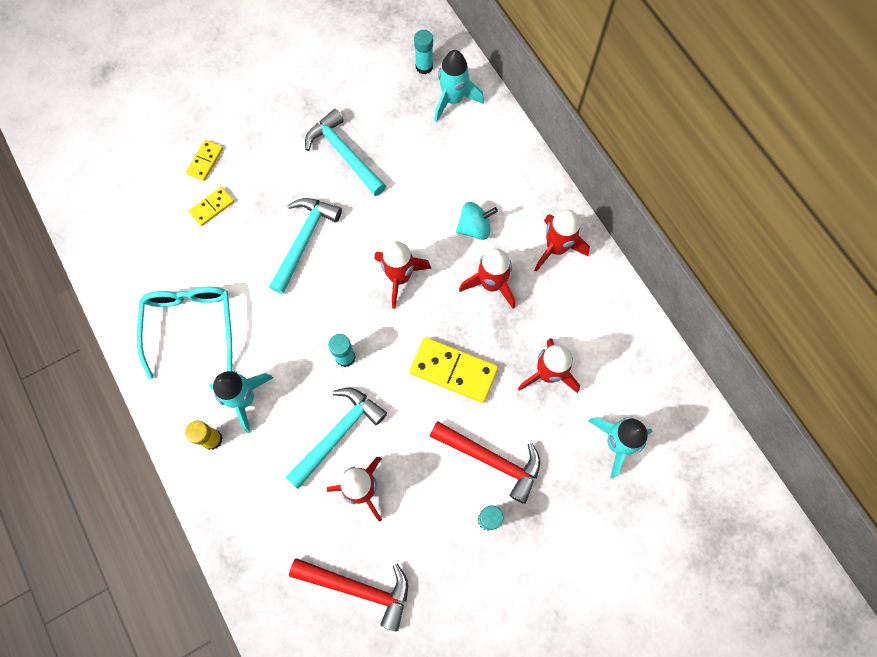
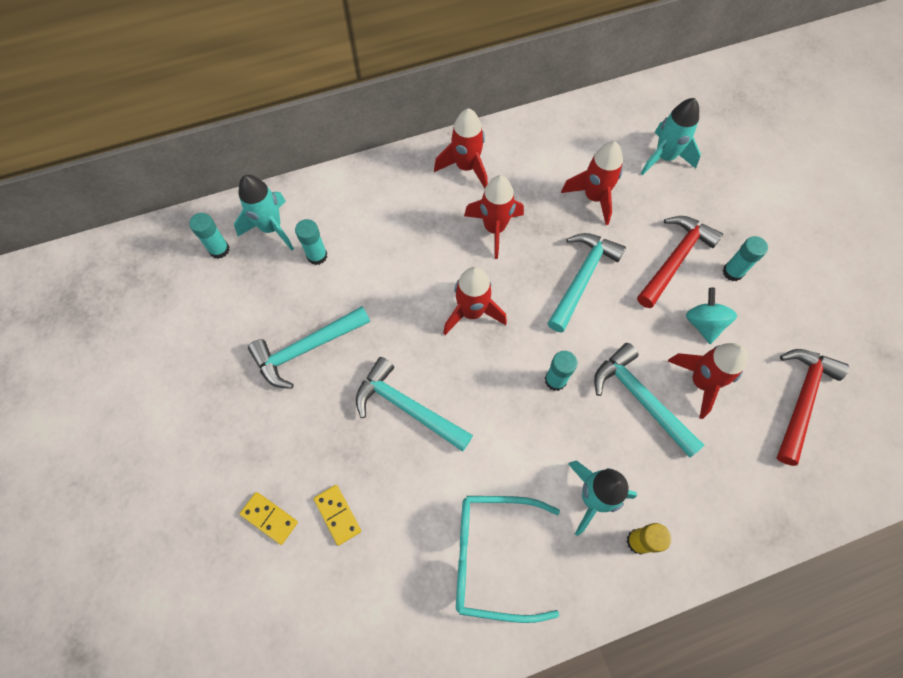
camera: 80 degrees left, 5 degrees down
(433, 142) = (317, 256): none -> turquoise glue stick
(453, 371) = (582, 277): yellow domino -> turquoise hammer
(475, 228) = (429, 233): turquoise spinning top -> turquoise spinning top (703, 323)

